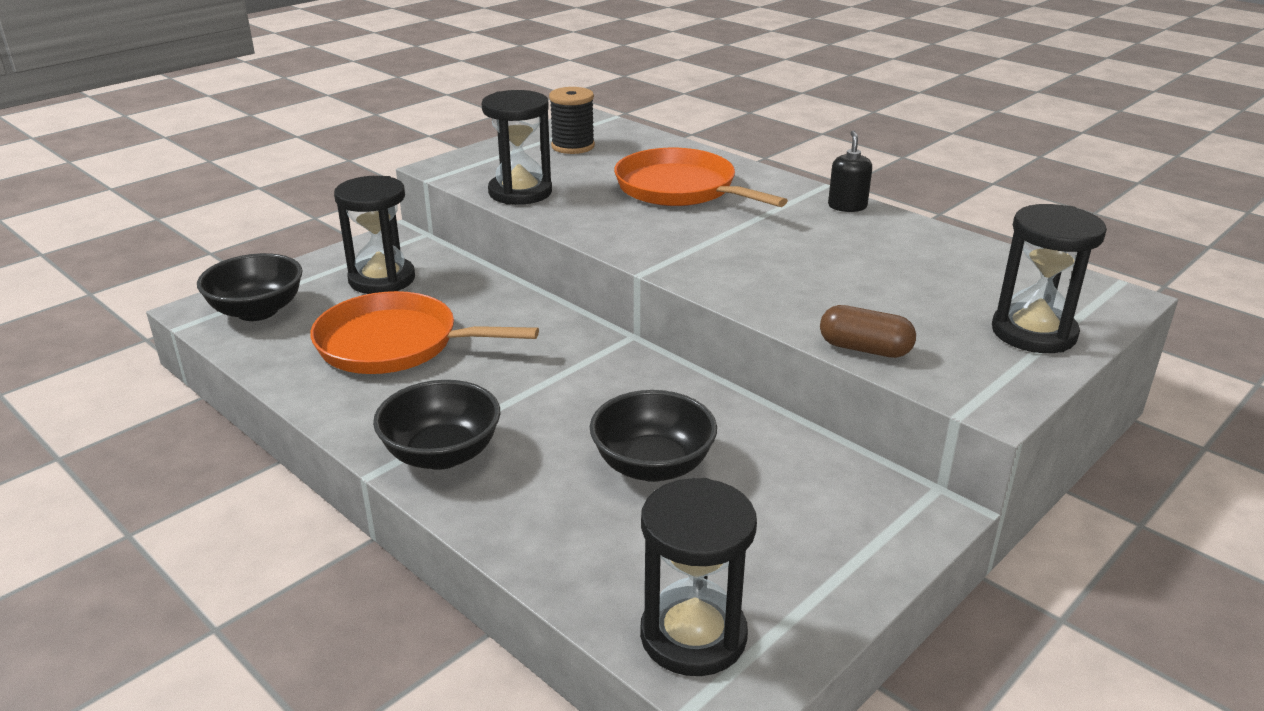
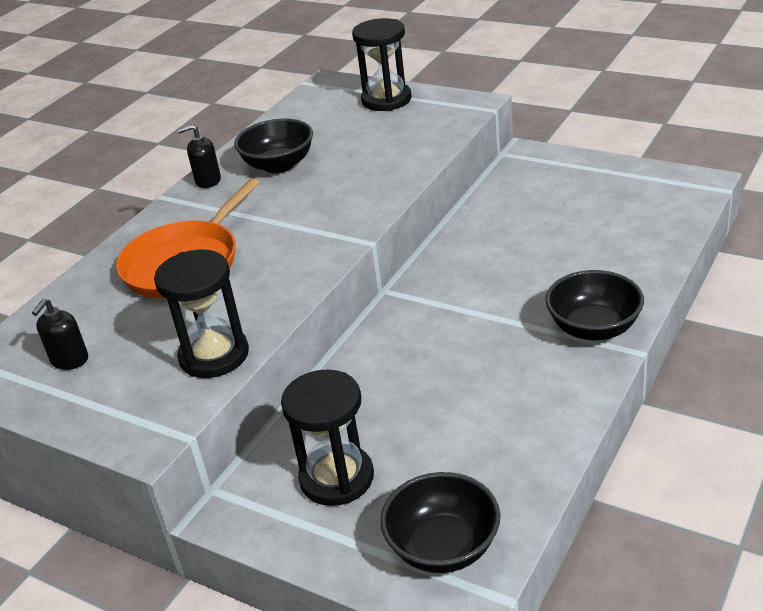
camera: 100 degrees left, 5 degrees up
(394, 344) = (459, 414): orange pan -> none
(573, 146) = (69, 360): black spool -> black soap dispenser
(652, 466) = (545, 241): black bowl -> black bowl (279, 165)
(693, 635) = (675, 197): black hourglass -> none
(864, 349) = (437, 142): brown capsule -> none

